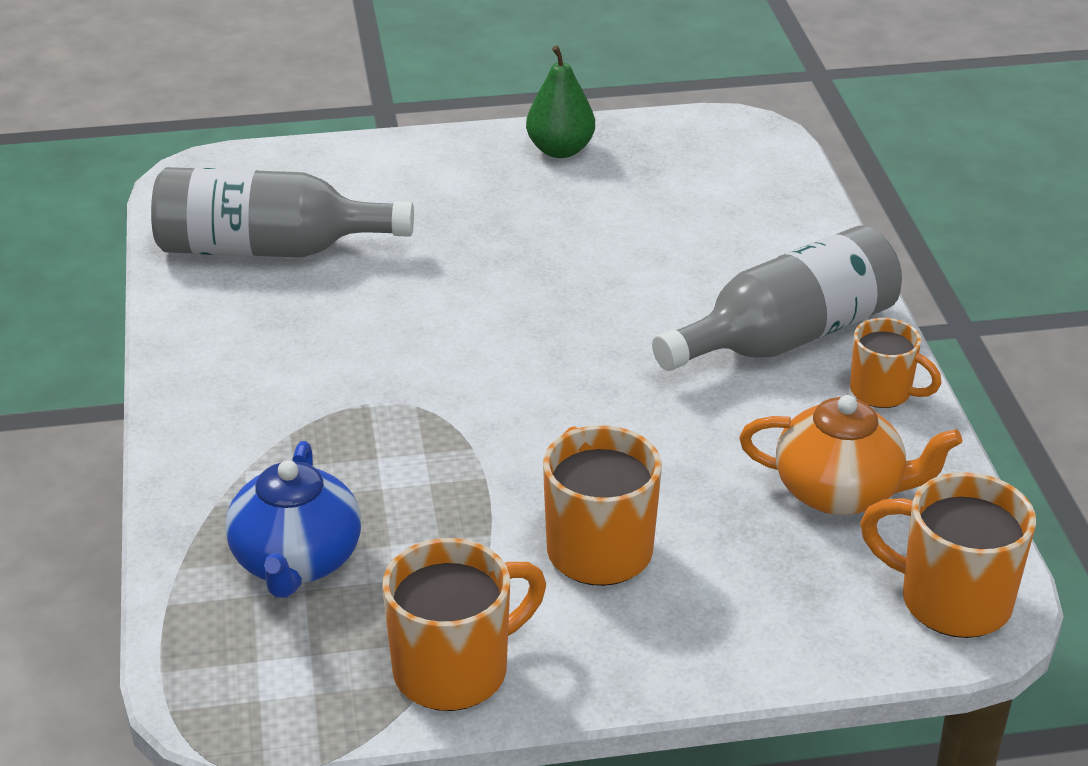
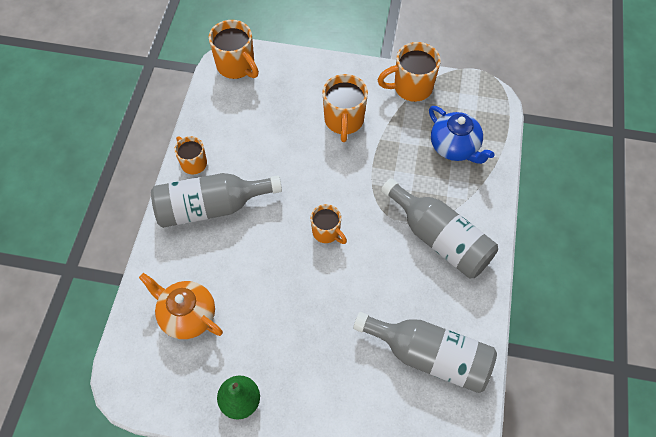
camera: 160 degrees left, 25 degrees up
(290, 395) = (439, 238): none -> grey bottle
(296, 562) = (455, 147): blue teapot -> blue teapot turned 120 degrees clockwise
(530, 353) = (327, 232): none -> orange mug
(840, 492) = (243, 119): orange teapot -> orange teapot (187, 315)

